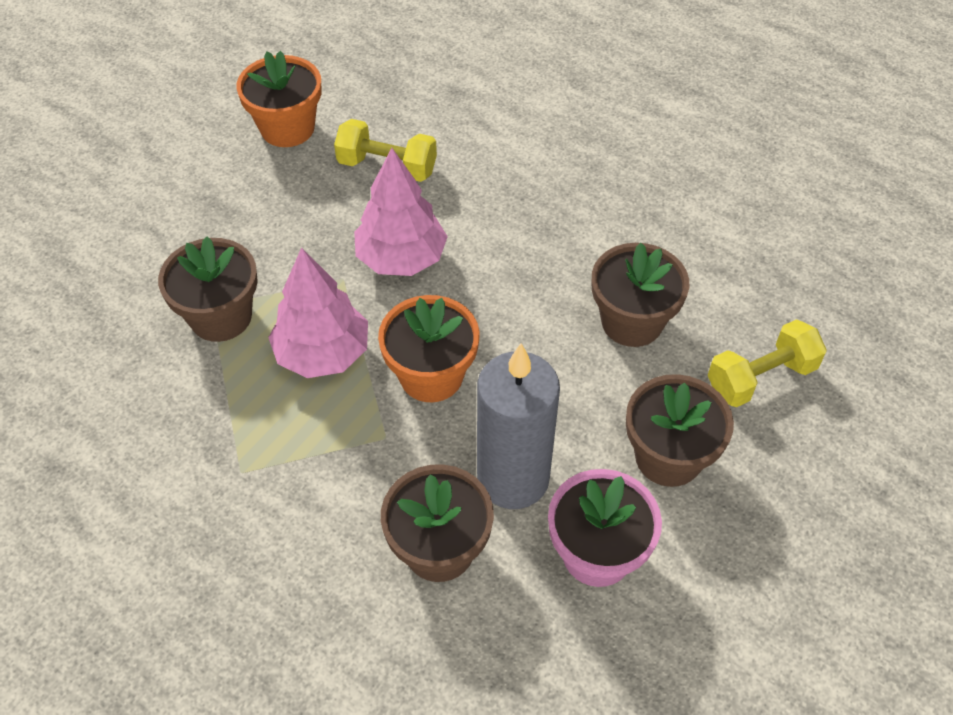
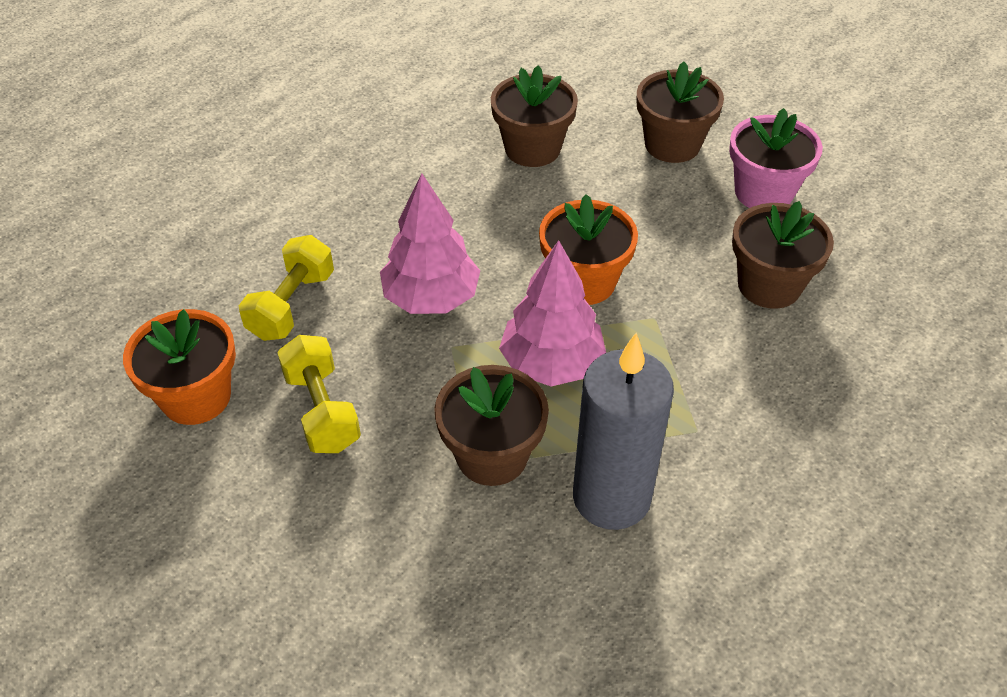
camera: 85 degrees left, 5 degrees down
(513, 478) = (696, 235): grey candle -> grey candle (611, 497)
(760, 378) = (596, 87): yellow dumbbell -> yellow dumbbell (322, 410)

